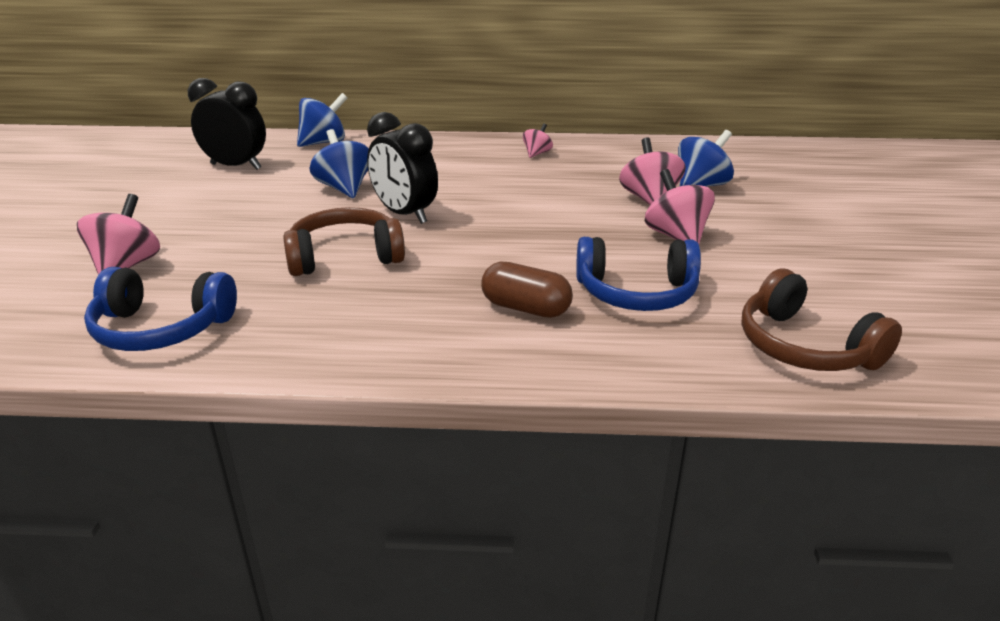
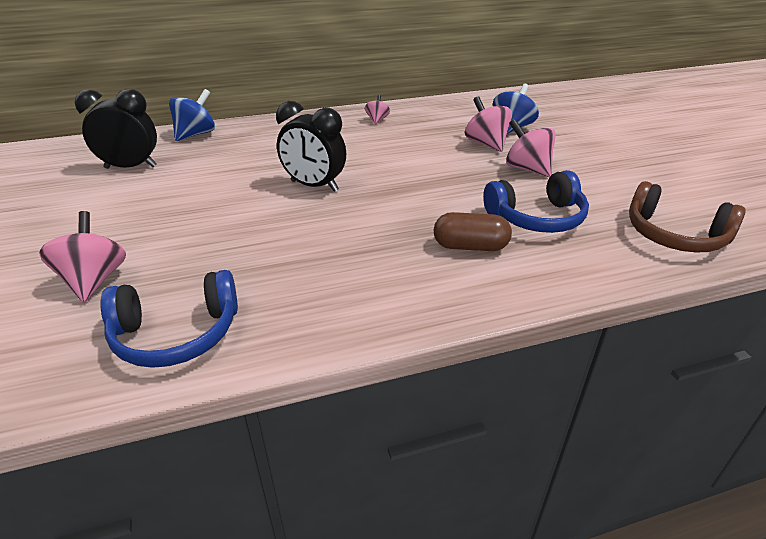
camera: 20 degrees left, 5 degrees up
(344, 188) = (245, 172): blue spinning top -> none
(345, 256) = (293, 232): brown headphones -> none

